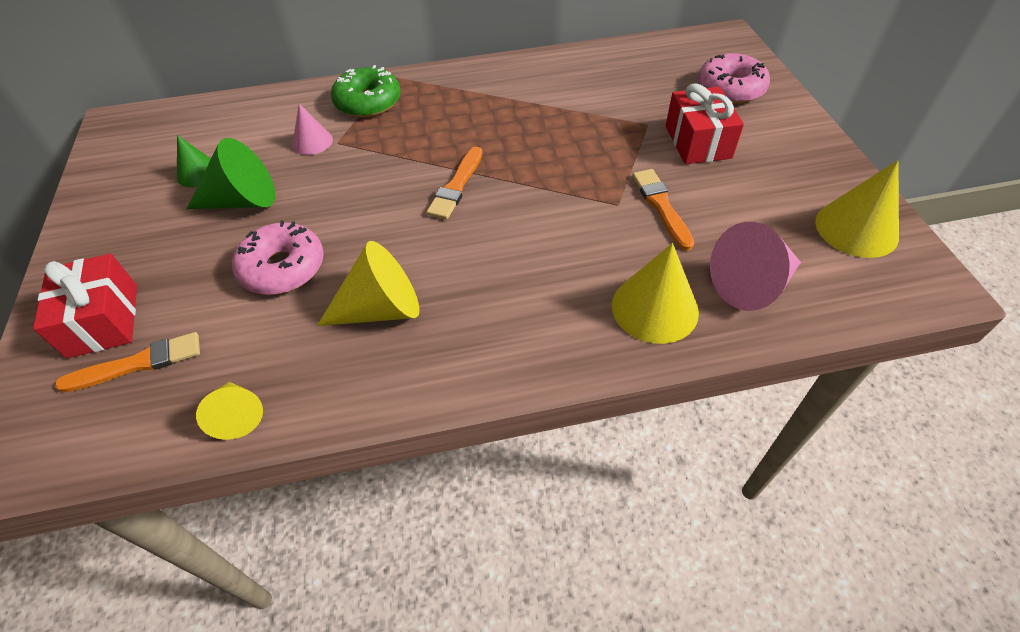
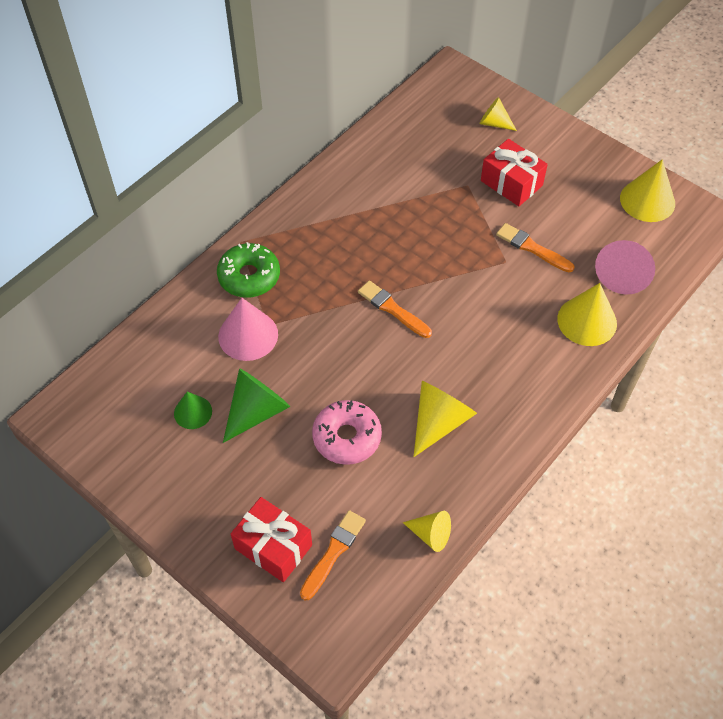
camera: 40 degrees left, 5 degrees up
(312, 142) = (248, 335): pink cone -> pink cone, size x1.64
(456, 186) = (392, 309): orange brush -> orange brush turned 150 degrees clockwise
(730, 89) = (494, 123): pink donut -> yellow cone

